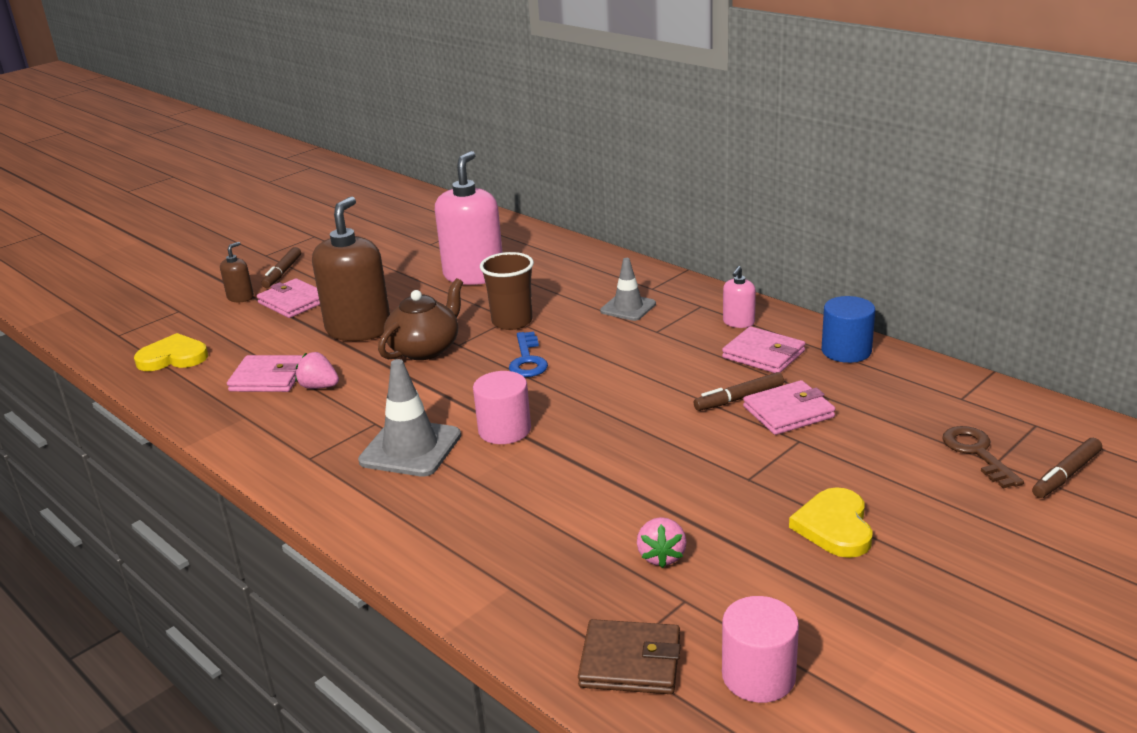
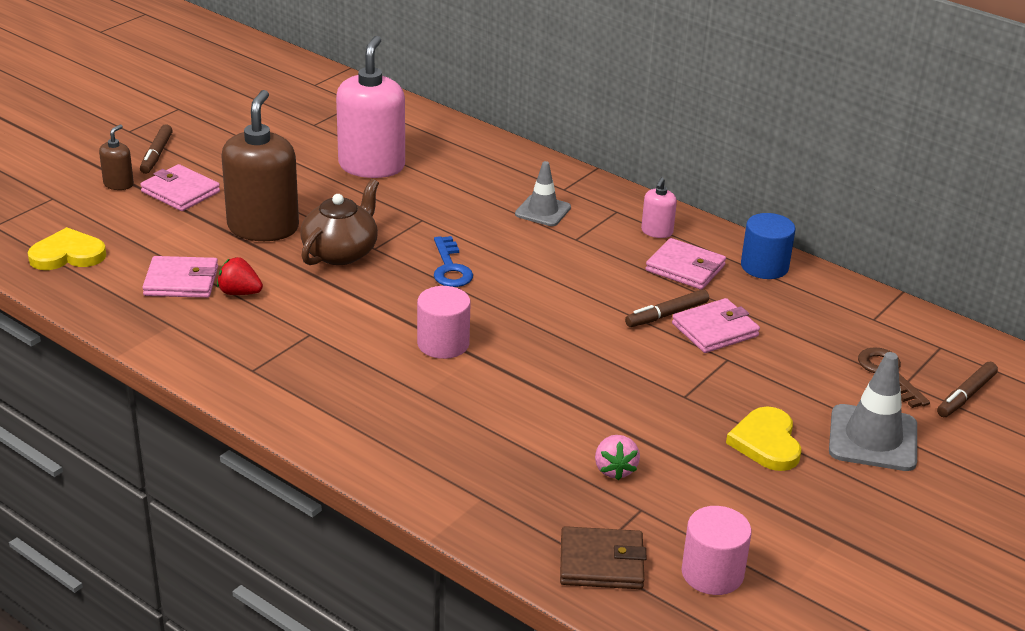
camera: 10 degrees left, 5 degrees up
(319, 387) = (239, 292): pink strawberry -> red strawberry
(410, 448) = (353, 361): grey traffic cone -> grey traffic cone (873, 438)
(512, 322) = (425, 223): brown cup -> none

